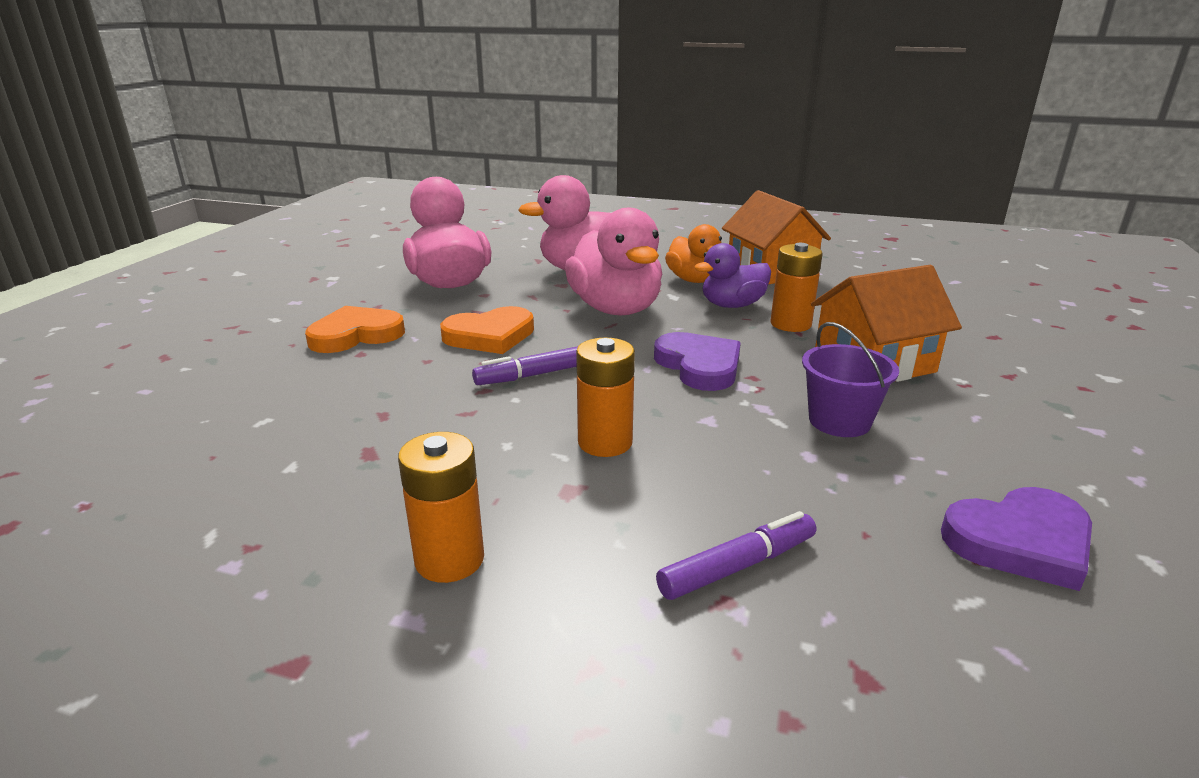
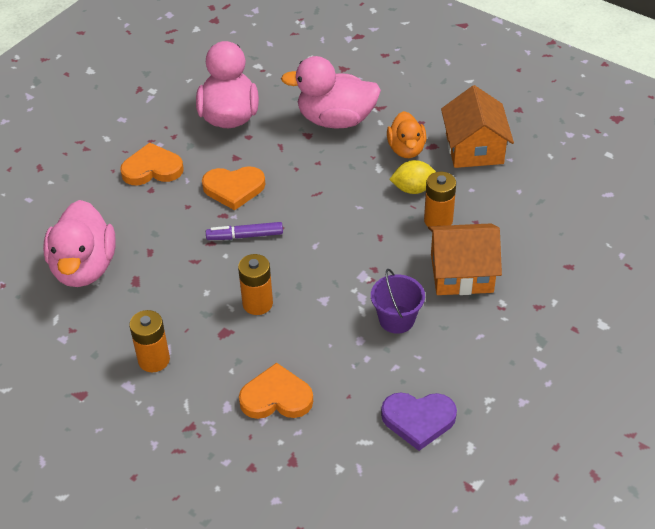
camera: 20 degrees right, 20 degrees up
(615, 309) = (329, 175): pink duck -> pink duck (84, 267)
(699, 366) = (348, 250): purple heart -> none
(732, 305) = (413, 189): purple duck -> yellow lemon
(737, 566) = (276, 397): purple marker -> orange heart

